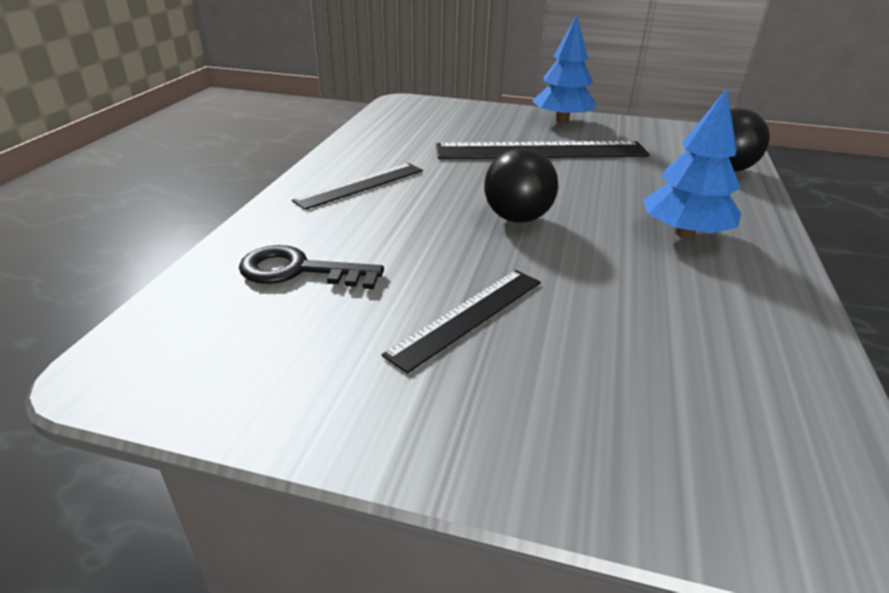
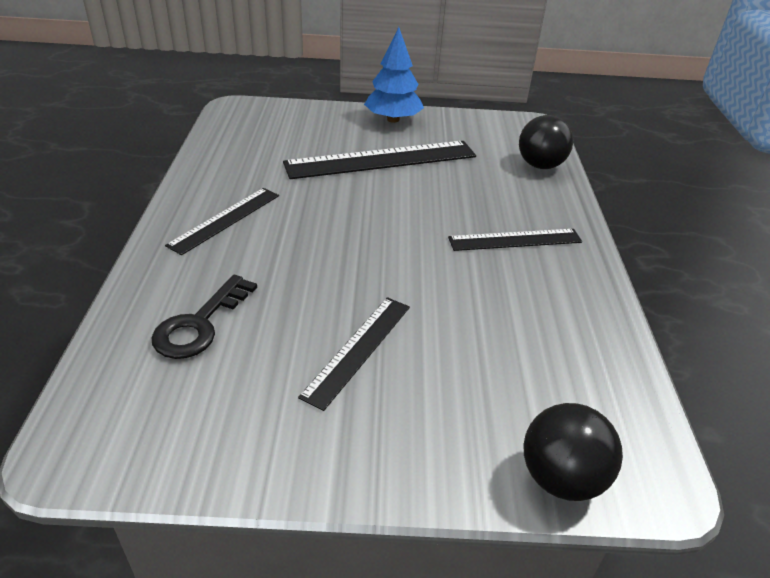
camera: 15 degrees left, 5 degrees up
(299, 271) = (200, 324): black key -> black key turned 60 degrees counterclockwise
(517, 218) = (376, 241): black ball -> black ball (561, 478)
(684, 233) = (515, 240): blue tree -> black ruler

